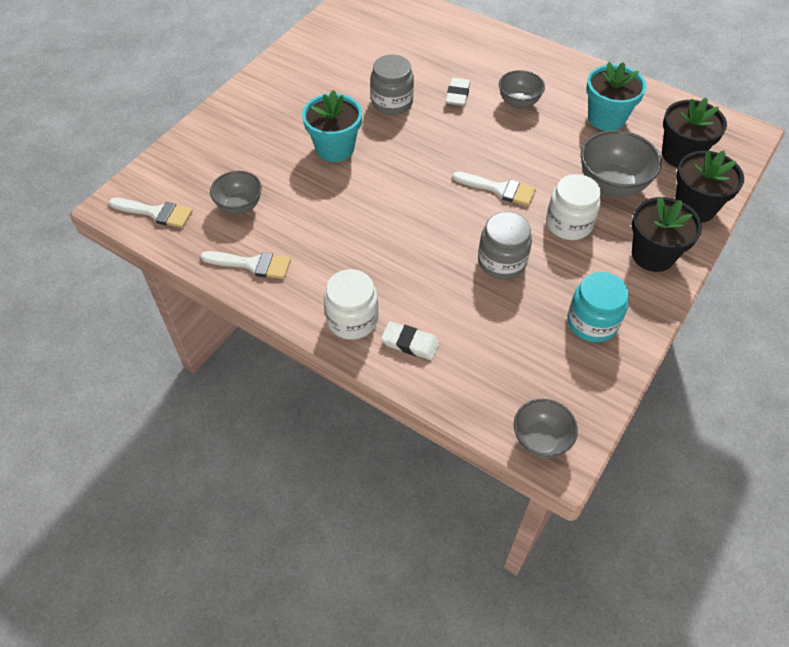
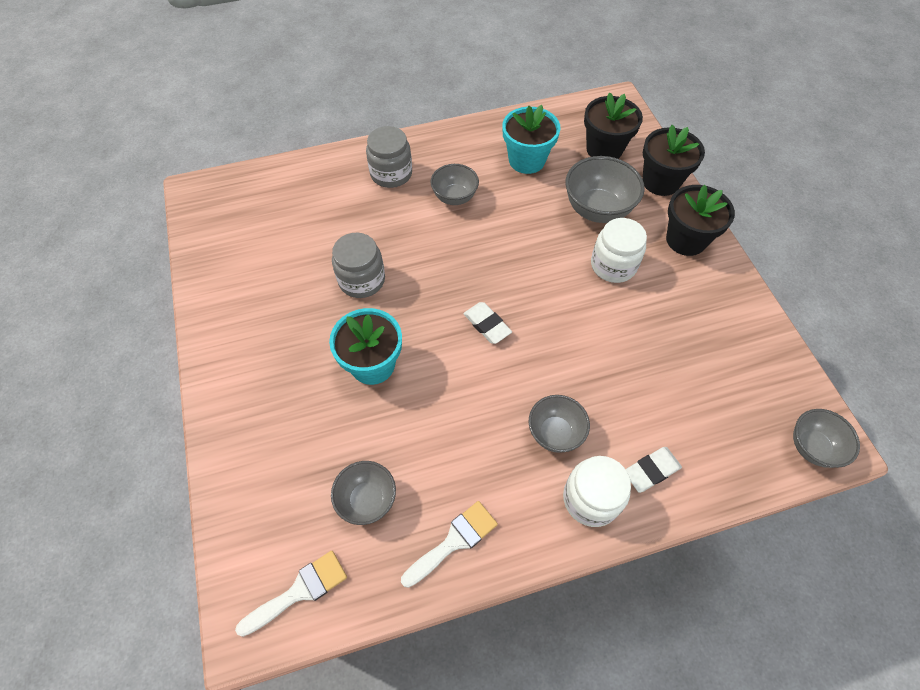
camera: 50 degrees left, 5 degrees up
(383, 271) = (555, 433): none -> grey bowl
(457, 95) = (403, 229): white eraser -> white eraser (487, 325)
(499, 189) = (537, 281): white brush -> none
(502, 262) = (615, 338): grey jar -> grey jar (391, 174)
(592, 322) = (722, 326): turquoise jar -> none

